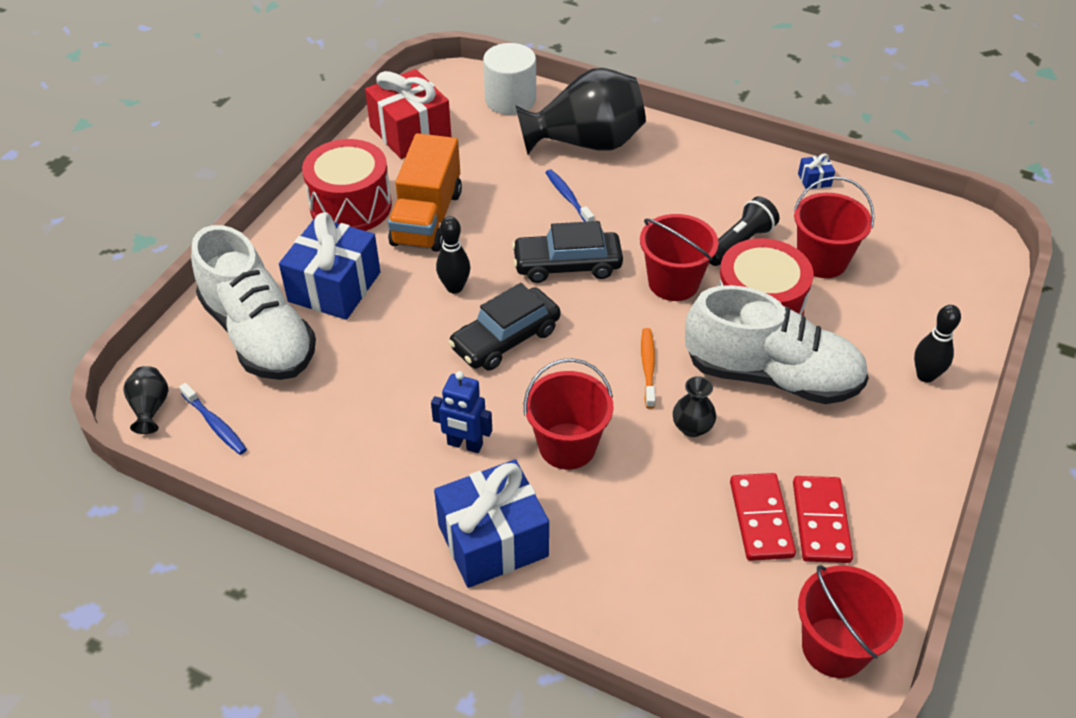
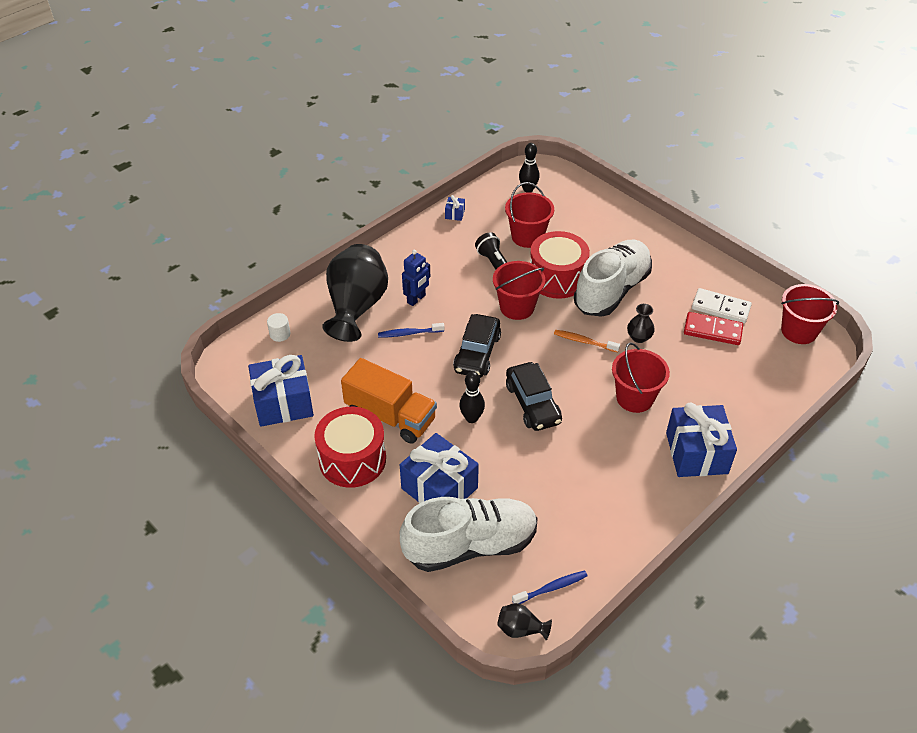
camera: 70 degrees left, 0 degrees up
(410, 132) = (283, 403): red gift -> blue gift
(464, 444) = (617, 448): blue robot -> blue robot (416, 299)
(510, 100) = (280, 334): white cylinder -> white cylinder, size x0.50
(821, 521) = (720, 308): red domino -> white domino
(925, 375) = (634, 230): black bowling pin -> black bowling pin (528, 189)

